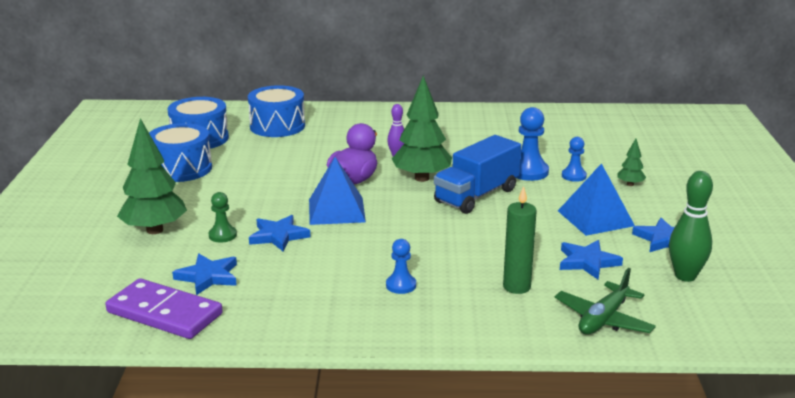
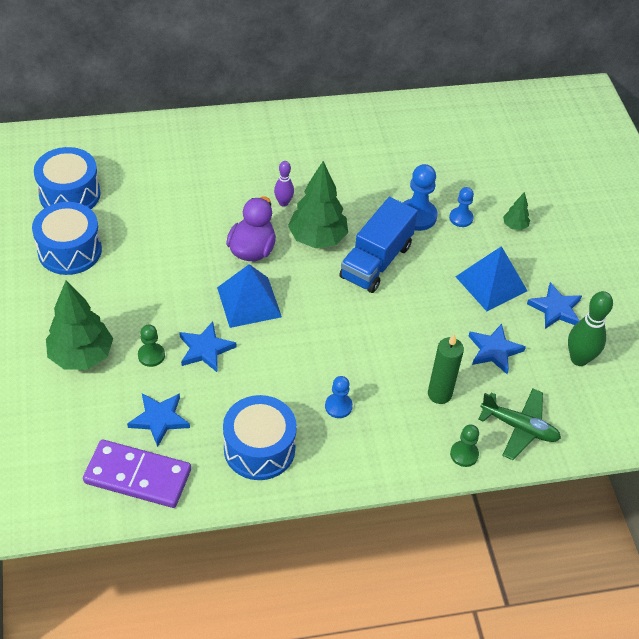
camera: 15 degrees left, 25 degrees up
(277, 126) = (145, 162): blue drum -> blue drum (259, 449)
(532, 333) = (464, 454): none -> green pawn
(603, 319) = (519, 427): green plane -> green plane turned 90 degrees counterclockwise

